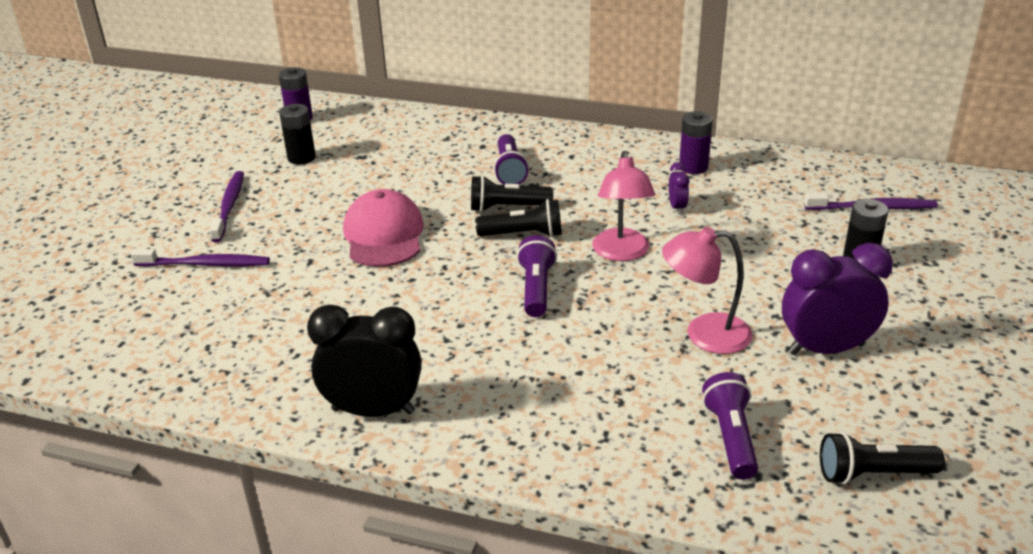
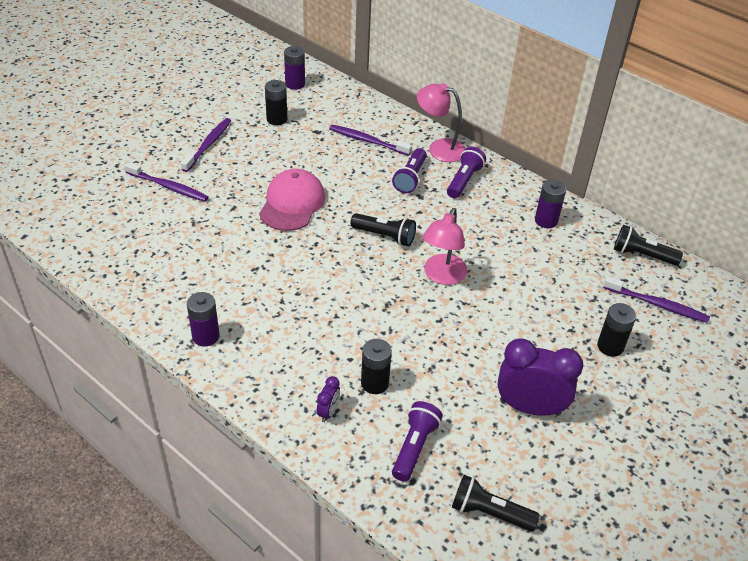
camera: 20 degrees right, 10 degrees up
(373, 410) = (206, 336): black clock -> purple battery
(430, 149) = (367, 141): none -> purple toothbrush
(507, 208) = (388, 210): black flashlight -> black flashlight (642, 255)
(536, 289) = (364, 283): purple flashlight -> purple flashlight (464, 181)
(629, 387) = (374, 383): none -> black battery
(677, 207) = (508, 252): purple clock -> purple clock (328, 412)
(704, 334) = (453, 363): pink lamp -> pink lamp (439, 148)

